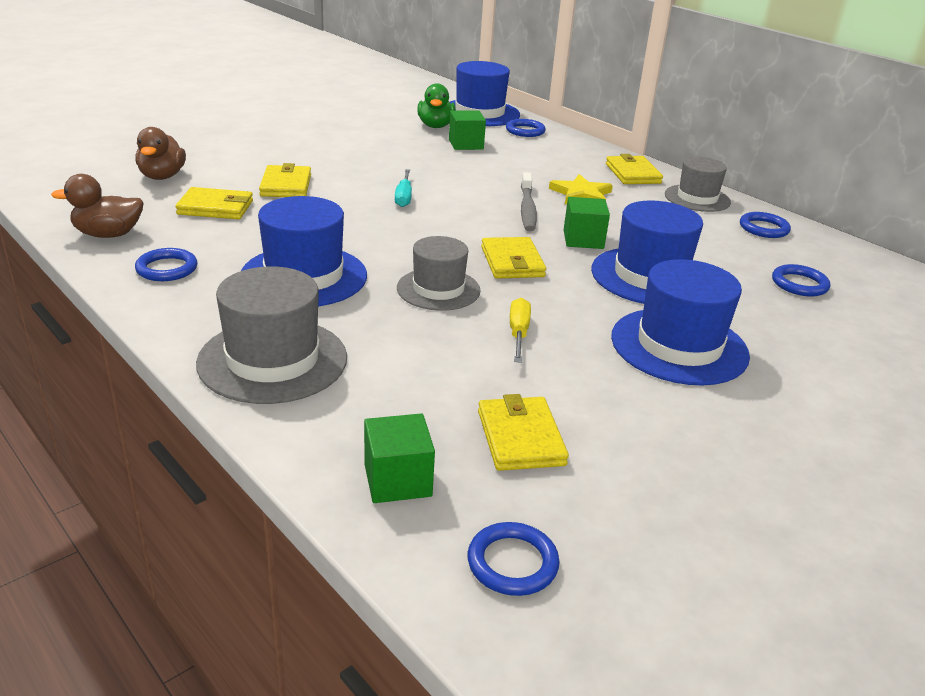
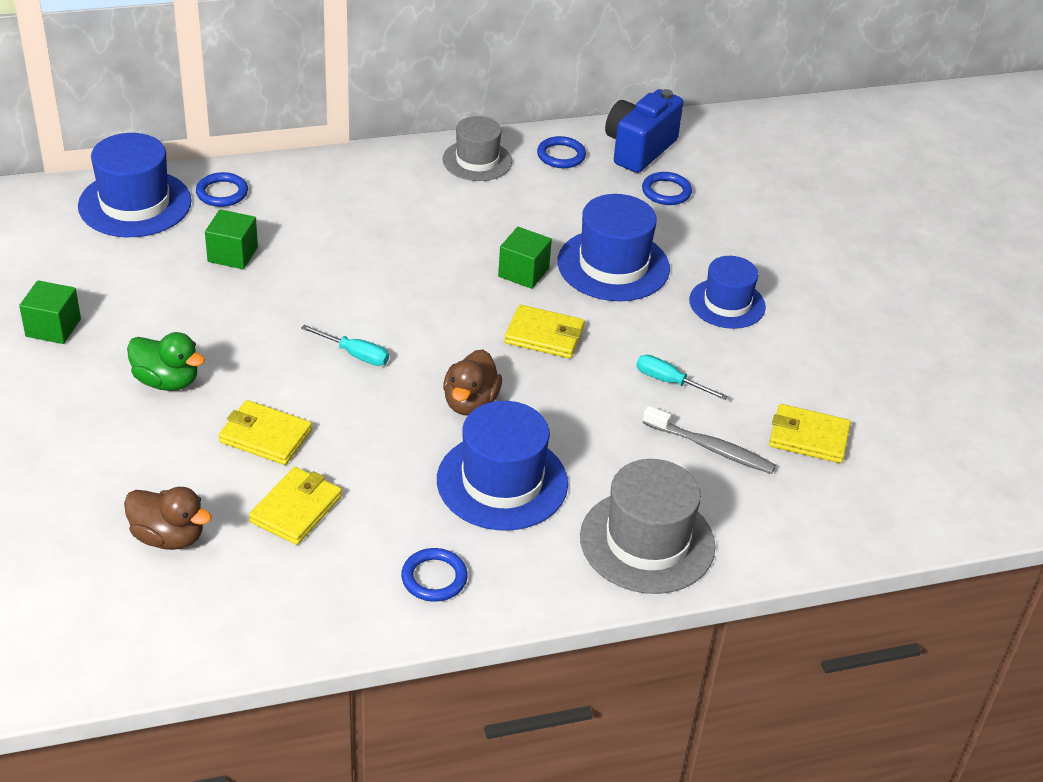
camera: 65 degrees left, 10 degrees up
(108, 234) = (321, 612): brown duck -> brown duck (470, 403)
(397, 480) = (833, 516): green cube -> green cube (53, 327)
(435, 126) = (154, 256): green duck -> green duck (167, 381)
(438, 289) = (572, 401): grey hat -> none
(512, 563) = (930, 491): blue ring -> none
(518, 333) = (669, 382): yellow screwdriver -> turquoise screwdriver
(527, 209) = (436, 279): grey toothbrush -> grey toothbrush (711, 448)
(581, 194) = (423, 229): yellow star -> none
(632, 173) = (394, 172): yellow wallet -> none
(679, 346) = (727, 303): blue hat -> blue hat, size x0.66
(837, 260) = (639, 149): none -> blue camera

